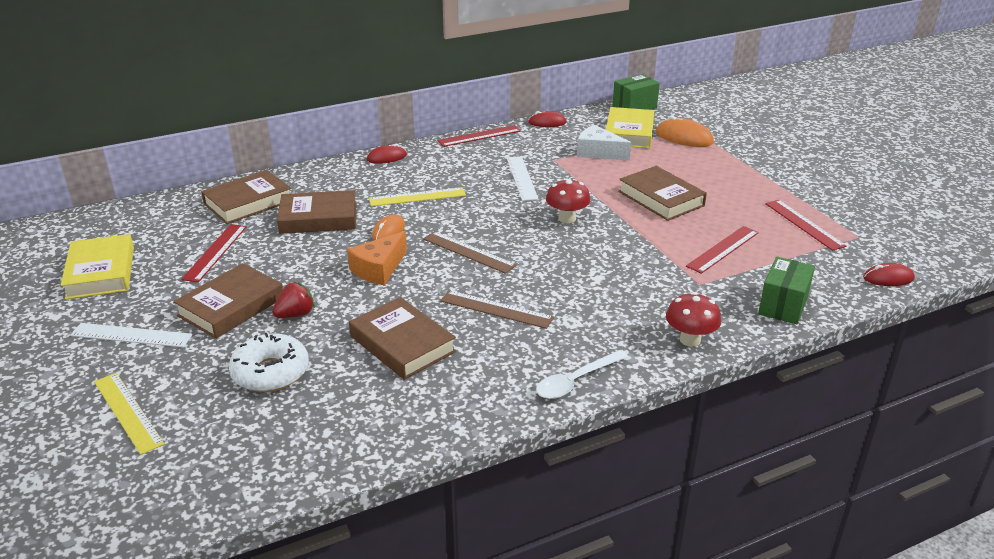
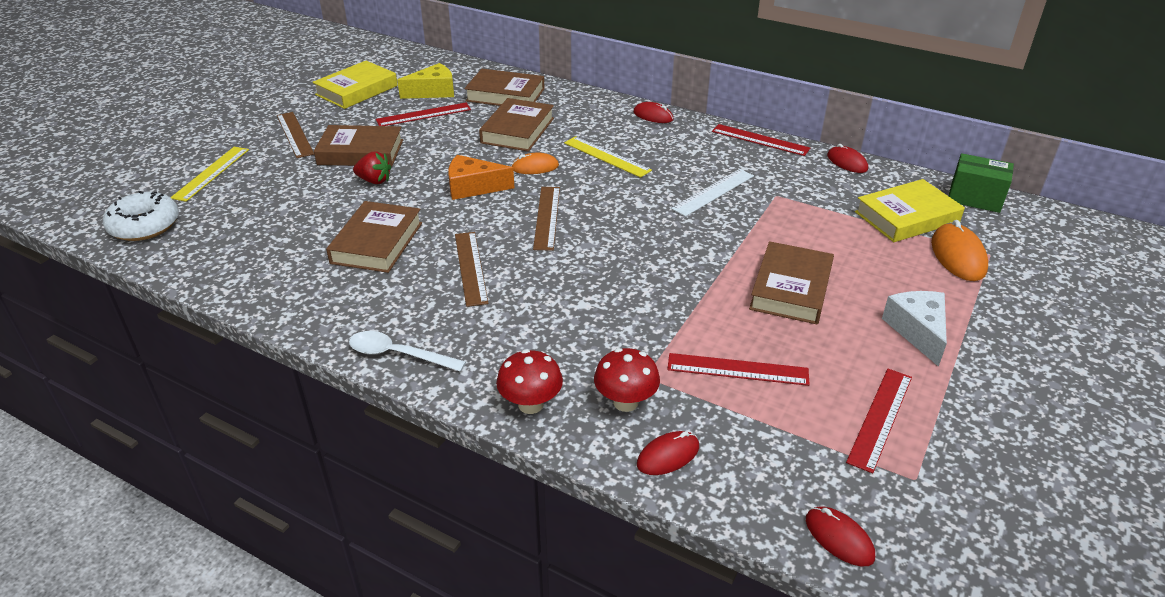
camera: 55 degrees right, 5 degrees up
(131, 335) = (294, 134): white ruler -> brown ruler
(180, 233) = (433, 92): none -> yellow cheese
(270, 372) = (294, 203): white donut -> white donut (144, 226)
(318, 218) = (517, 130): brown book -> brown book turned 60 degrees clockwise
(567, 218) = (671, 246): red mushroom -> red mushroom (625, 402)
(598, 152) = (831, 214): white cheese -> white cheese (917, 331)
(783, 305) = (668, 456): green box -> red mouse

